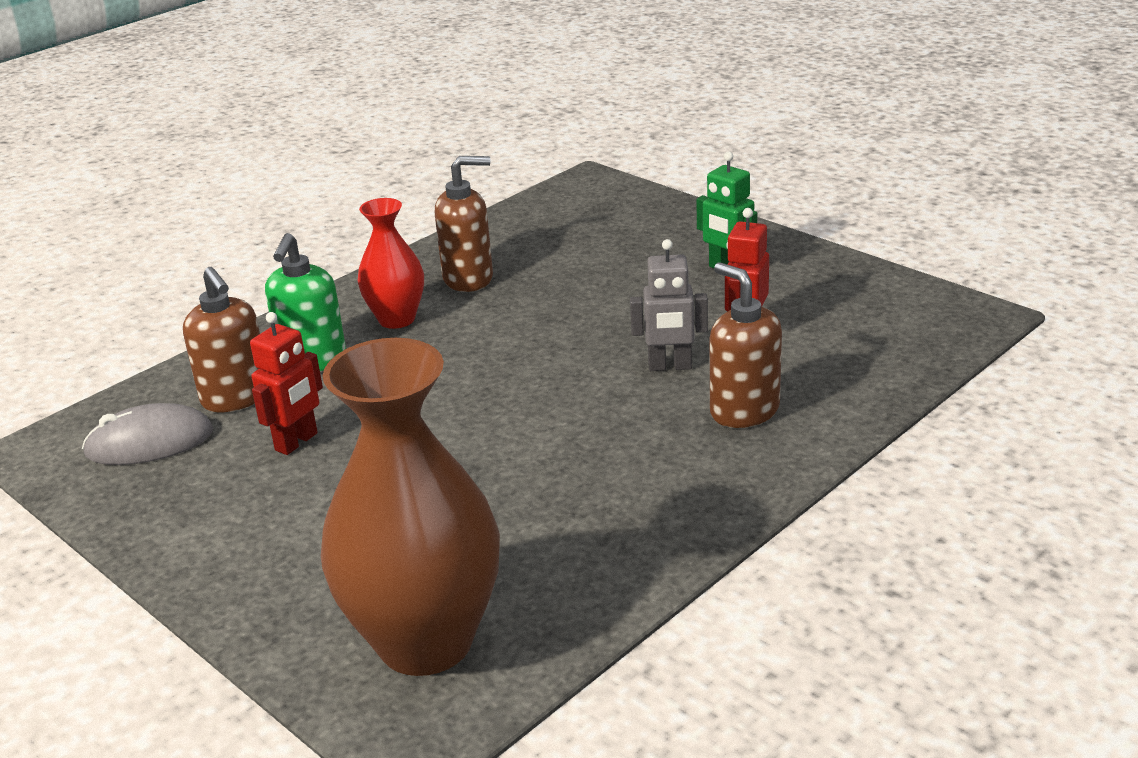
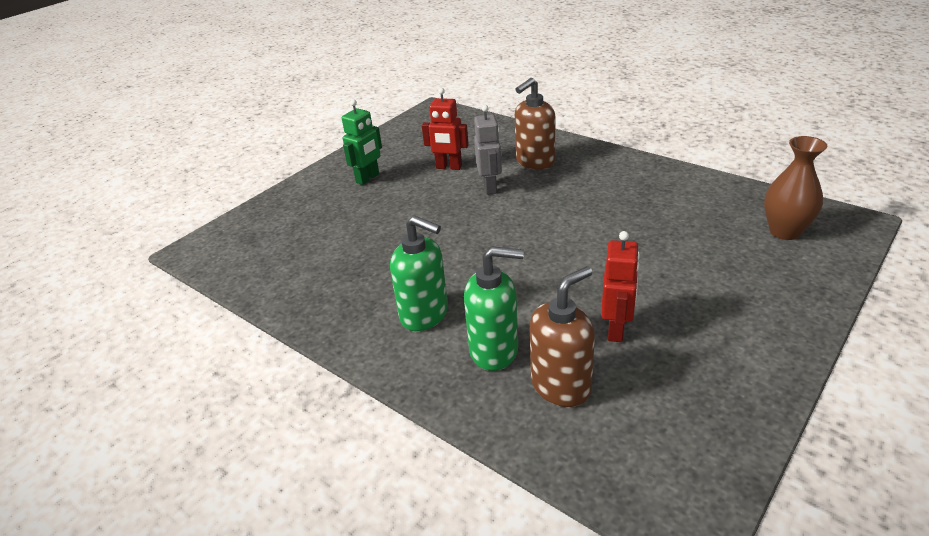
camera: 95 degrees left, 5 degrees up
(149, 442) = (646, 426): grey mouse -> none
(297, 442) = (616, 329): red robot -> red robot turned 75 degrees clockwise
(397, 319) = (424, 314): red vase -> green soap dispenser
(425, 642) = (785, 231): brown vase -> brown vase, size x0.54
(469, 279) = (359, 287): brown soap dispenser -> none

